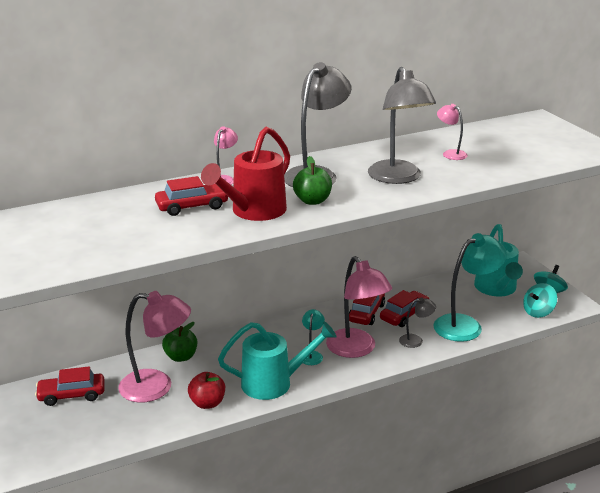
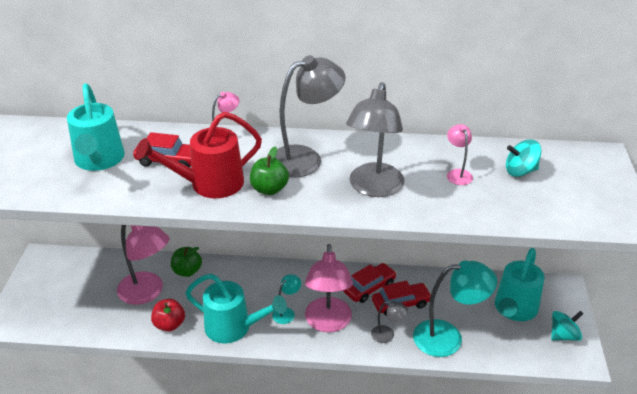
camera: 30 degrees right, 10 degrees up
(72, 395) = (86, 274): red car -> none
(120, 224) = (99, 161): none -> turquoise watering can
(538, 312) = (533, 353): turquoise spinning top -> turquoise spinning top (520, 171)

